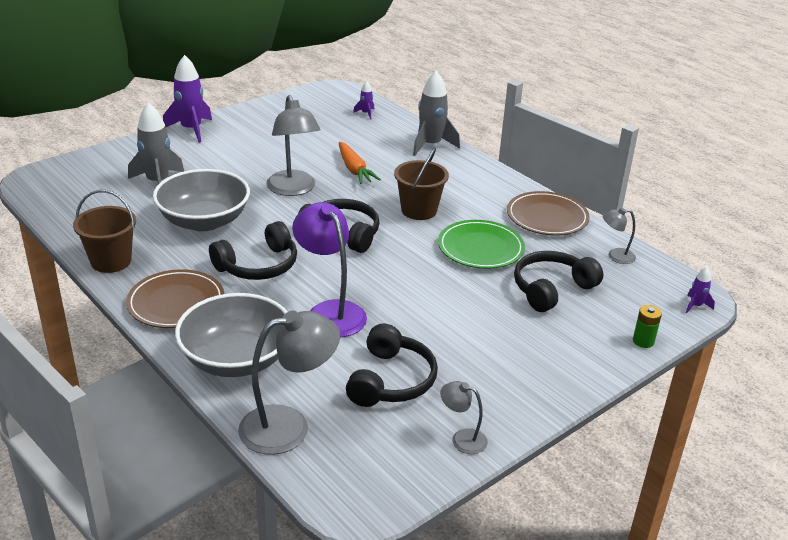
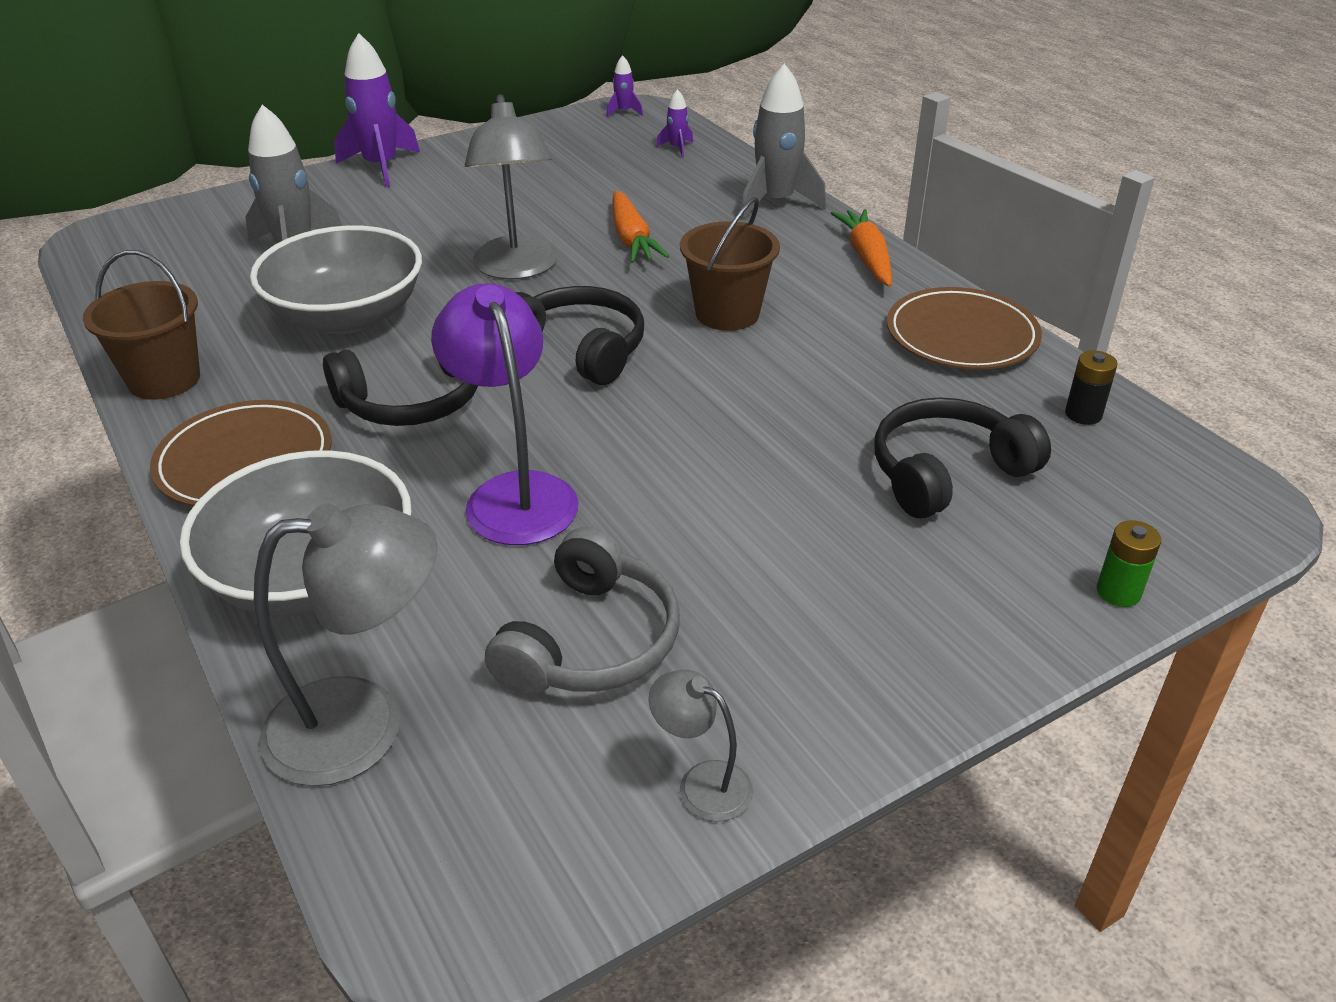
camera: 10 degrees right, 5 degrees up
(391, 380) = (590, 641): black headphones -> grey headphones
(480, 248) = (825, 387): green plate -> none
(488, 176) = (866, 257): none -> orange carrot
(615, 256) = (1083, 414): grey lamp -> black battery
(696, 306) = (1237, 523): purple rocket -> purple rocket (624, 112)

